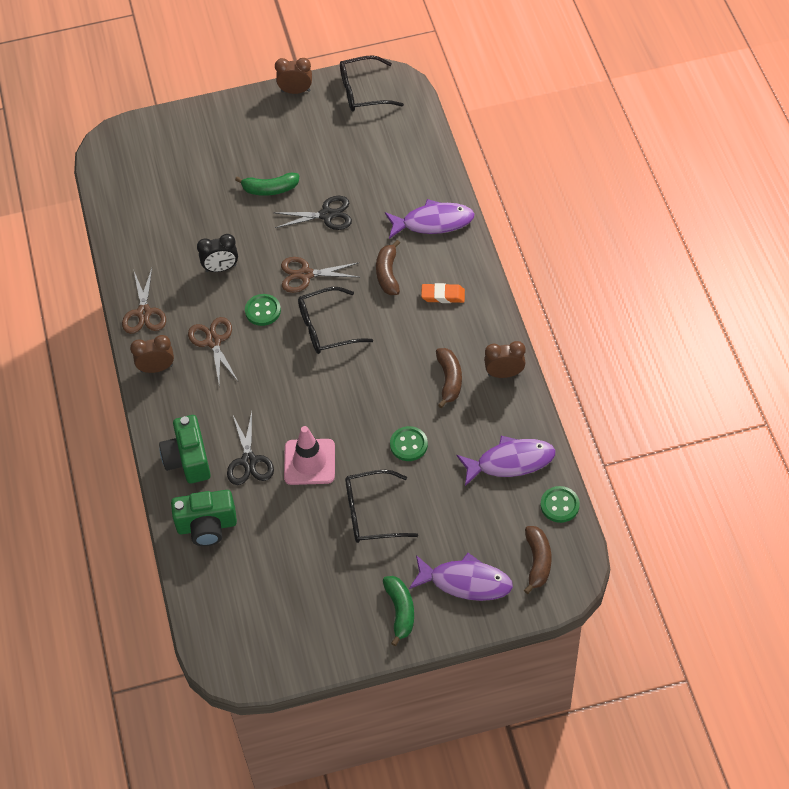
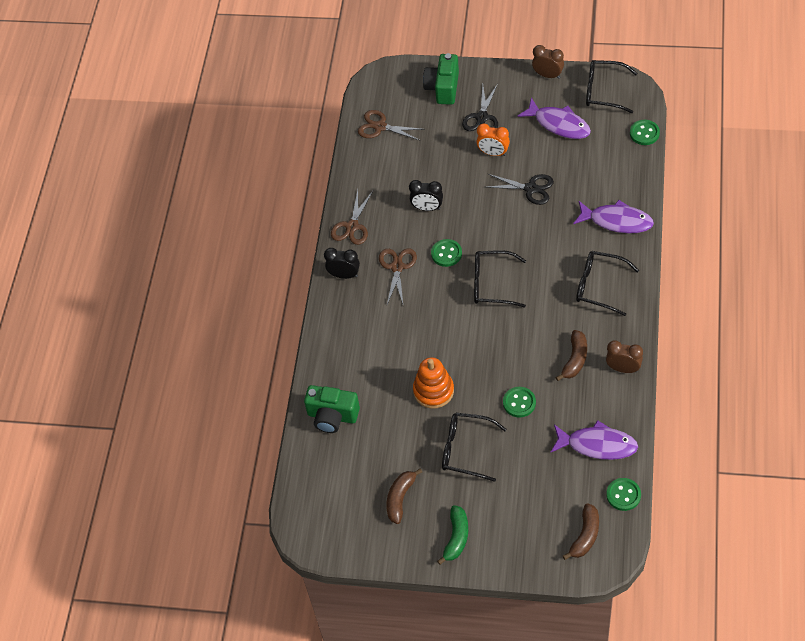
camera: 25 degrees right, 0 degrees up
(157, 368) = (344, 275): brown clock -> black clock
(188, 459) = (339, 357): green camera -> green camera (443, 88)
(249, 461) = (386, 374): black scissors -> black scissors (482, 117)
(270, 189) = (493, 153): green banana -> orange clock
(305, 274) = (493, 234): brown scissors -> brown scissors (380, 126)
(309, 462) = (433, 391): pink traffic cone -> orange stacking toy
(388, 274) = (561, 254): brown banana -> brown banana (400, 498)
(424, 123) = (644, 133): none -> green button
(443, 295) = (599, 286): orange eraser -> black glasses
(465, 582) = (519, 532): purple fish -> purple fish (559, 124)

